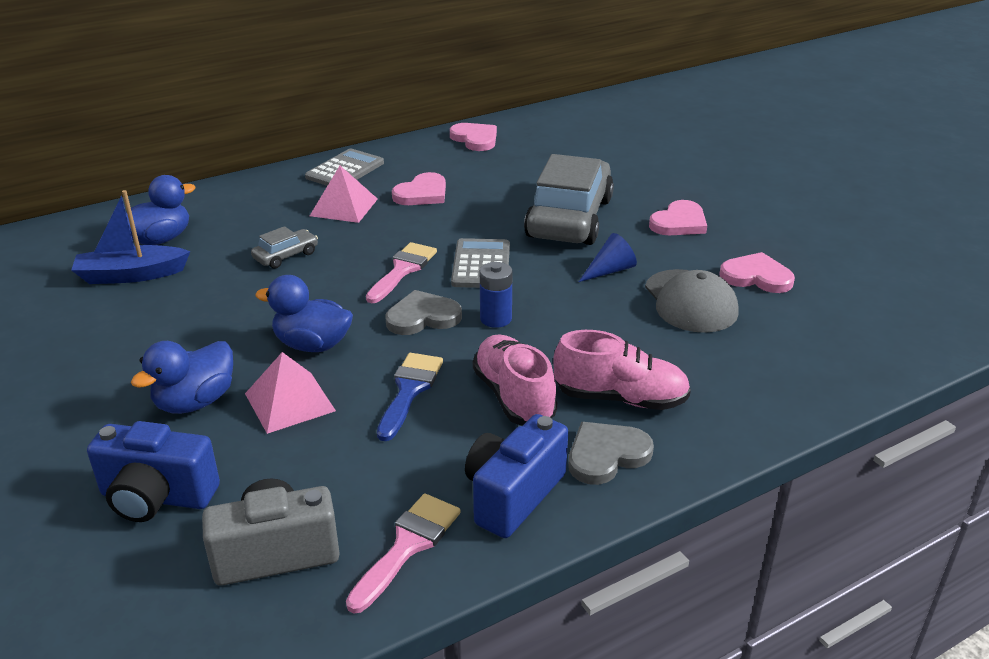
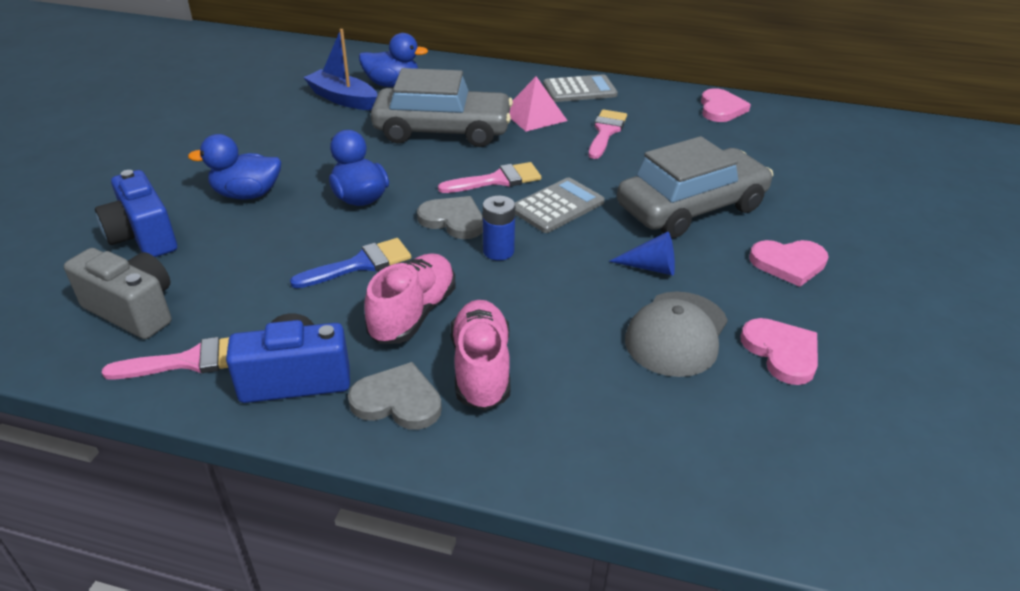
camera: 45 degrees right, 5 degrees up
(286, 256) = (442, 131): grey car -> grey car, size x2.37
(290, 402) = (288, 226): pink pyramid -> none
(422, 193) = (605, 132): pink heart -> pink brush
(620, 398) = (481, 368): pink shoe -> pink shoe turned 150 degrees counterclockwise

